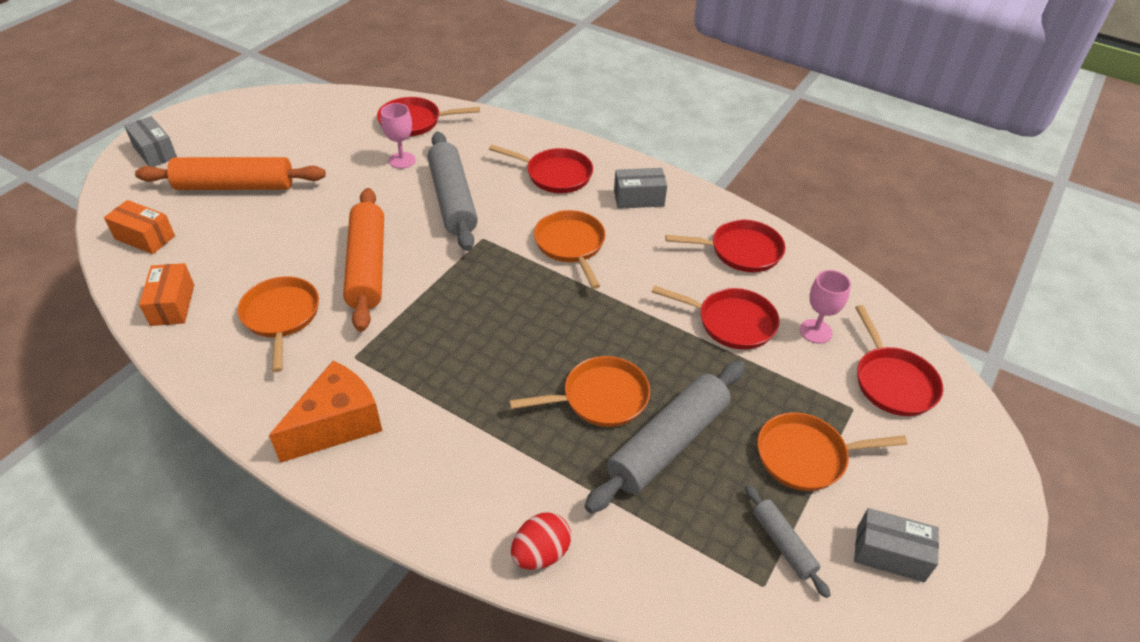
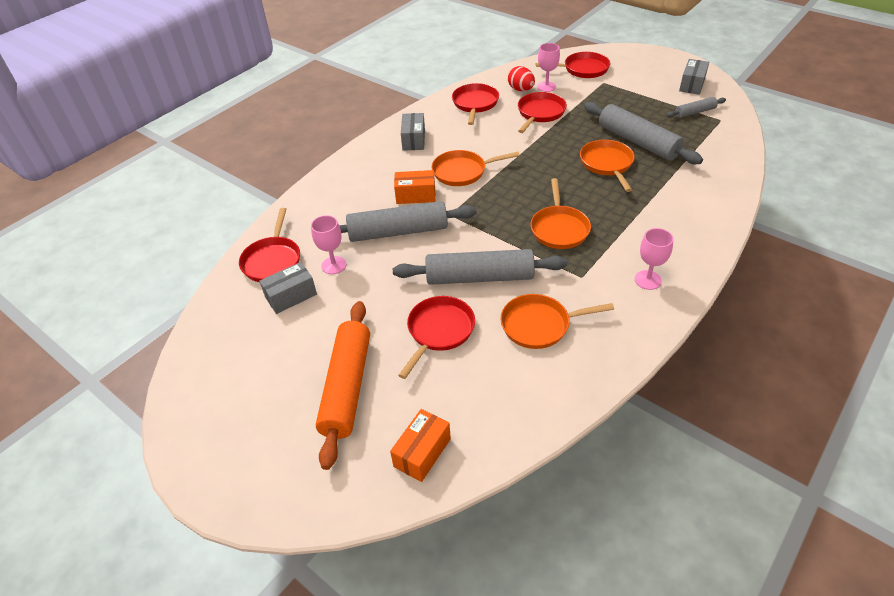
camera: 80 degrees left, 0 degrees up
(155, 152) = (260, 479): grey box -> grey box (291, 296)
(172, 305) = (525, 406): orange box -> orange box (415, 195)
(337, 424) = (648, 280): orange cheese -> pink goblet
(367, 266) = (479, 277): orange rolling pin -> grey rolling pin
(541, 553) = (724, 189): red egg -> red egg (521, 90)
(555, 175) = (376, 177): red pan -> red pan (439, 331)
(806, 456) = (638, 100): orange pan -> orange pan (559, 228)

